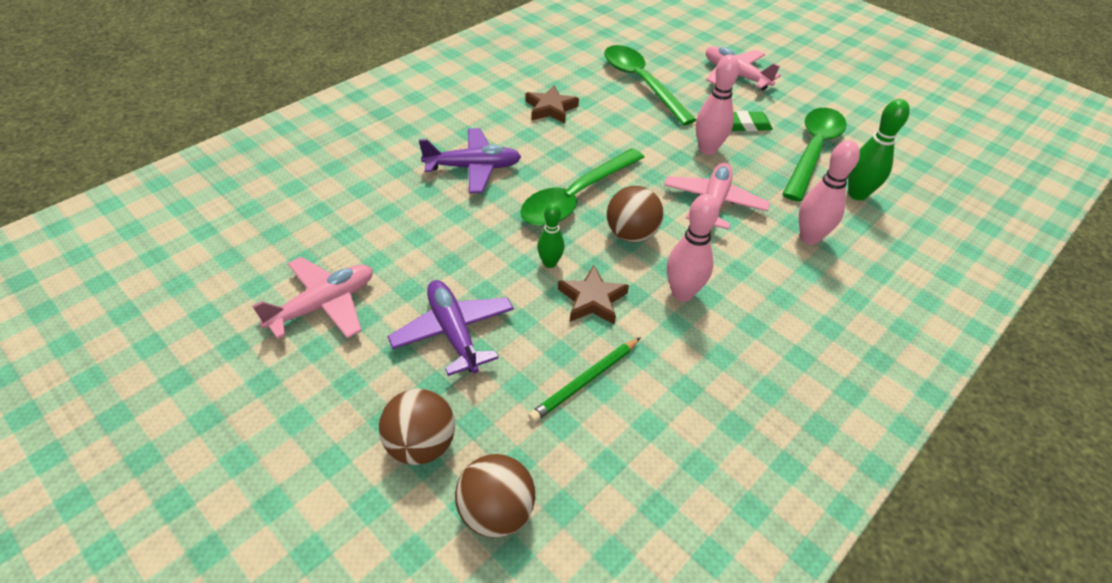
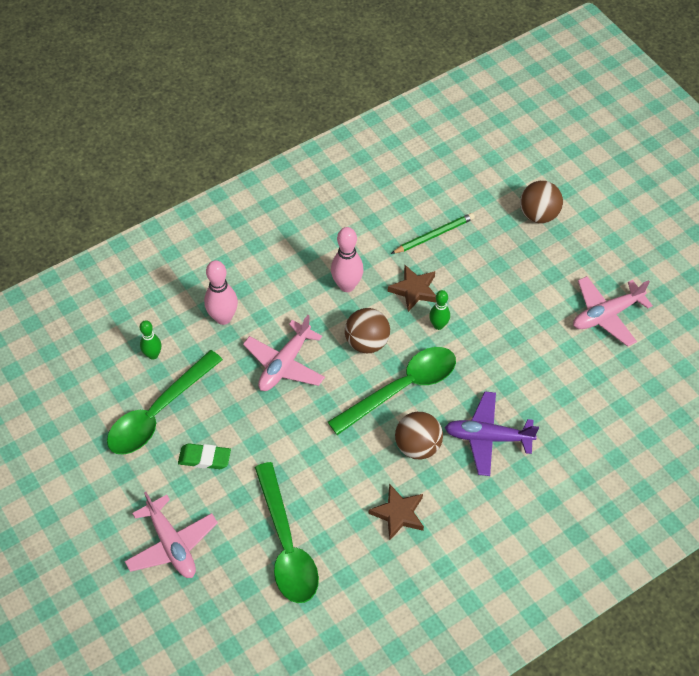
camera: 165 degrees left, 10 degrees up
(453, 332) = (515, 280): purple plane -> none
(496, 512) = (499, 176): brown ball -> brown ball (417, 446)
(707, 149) = (260, 429): pink bowling pin -> none
(857, 194) = (153, 355): green bowling pin -> green bowling pin, size x0.63

